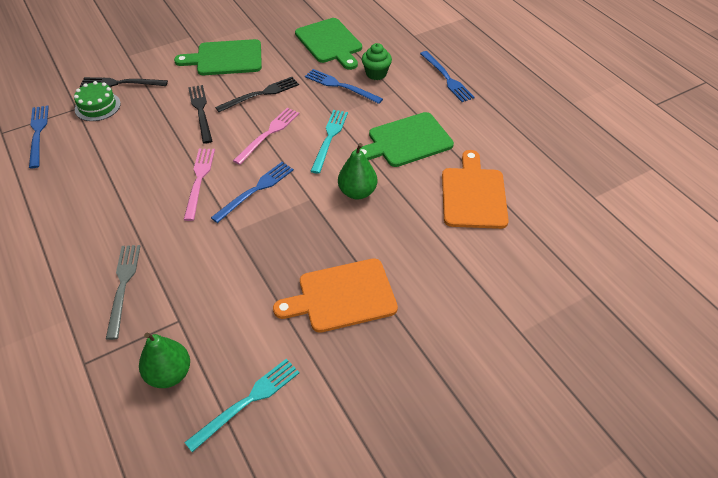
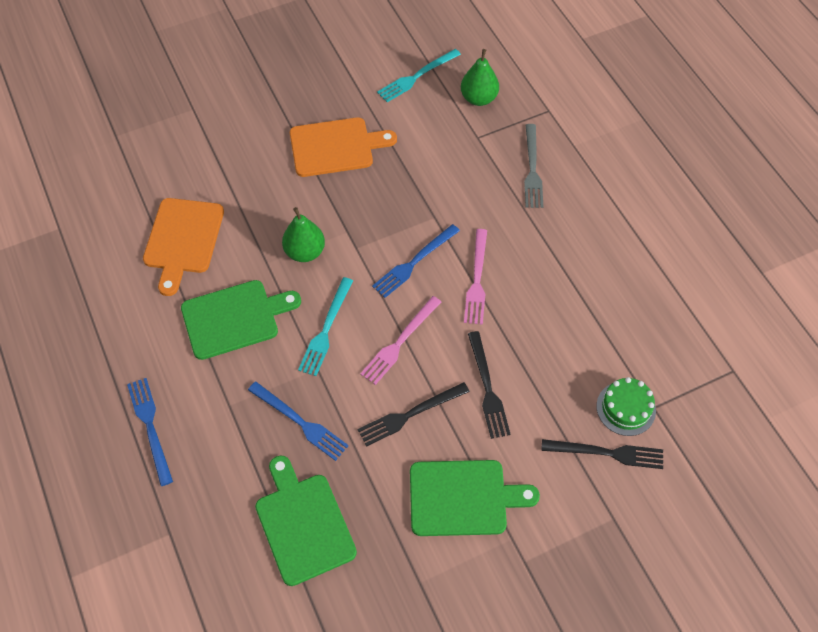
camera: 175 degrees left, 10 degrees up
(38, 134) = (686, 365): blue fork -> none
(376, 74) = (246, 444): green cupcake -> none

